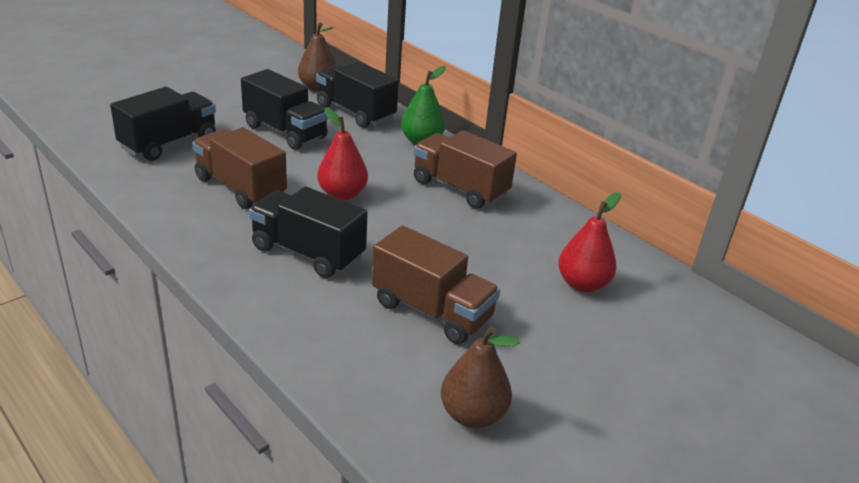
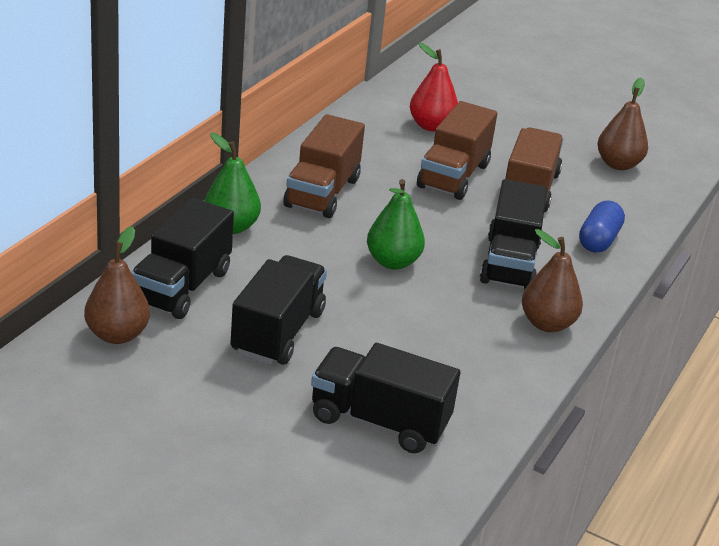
camera: 110 degrees left, 0 degrees up
(210, 243) = (547, 323): none -> brown pear
(240, 187) = (434, 332): brown truck -> brown truck (453, 176)
(315, 326) = (598, 240): none -> blue capsule
(342, 194) = (392, 262): red pear -> green pear

